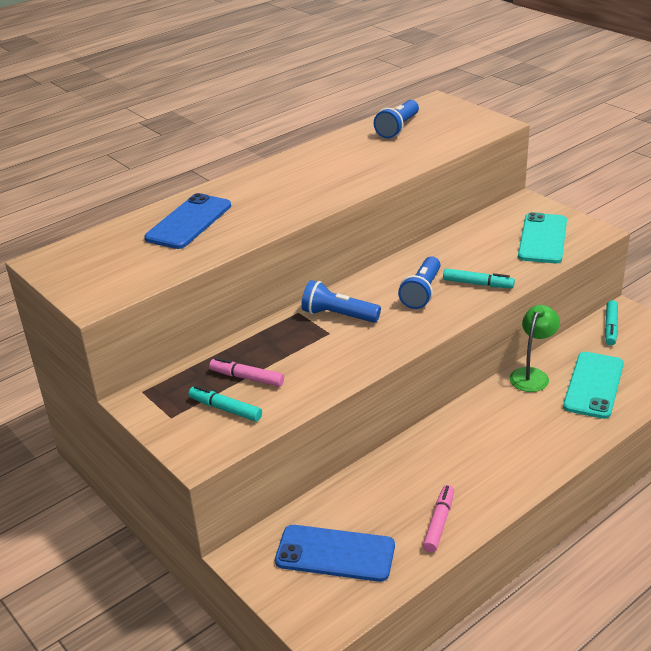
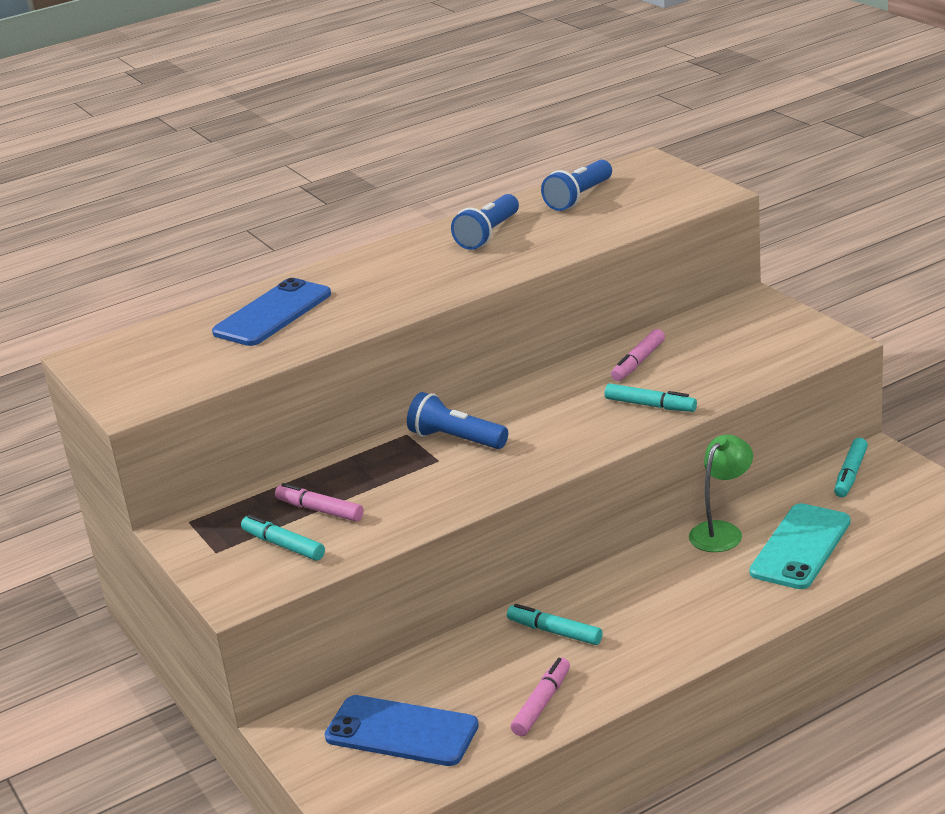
camera: 10 degrees right, 5 degrees down
(421, 292) = (573, 414): blue flashlight -> blue flashlight (488, 234)
(432, 462) = (555, 632): none -> turquoise marker
(457, 250) = (638, 362): none -> pink marker
(542, 239) = (758, 349): turquoise phone -> none

